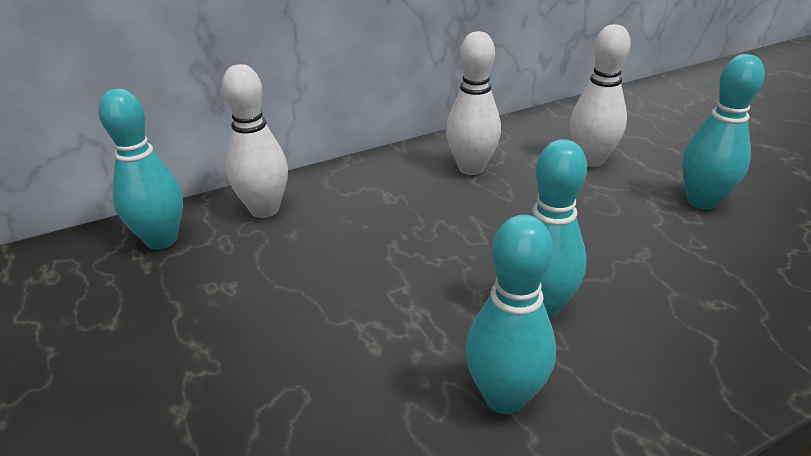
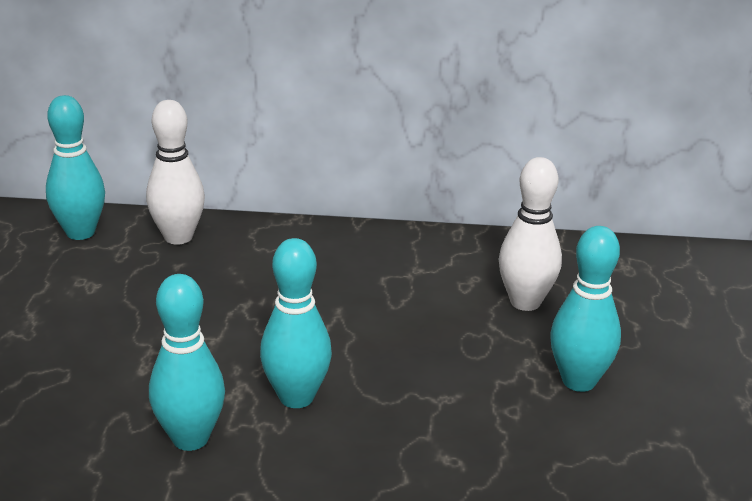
camera: 30 degrees right, 5 degrees down
(471, 168) = (396, 266): white bowling pin -> none

